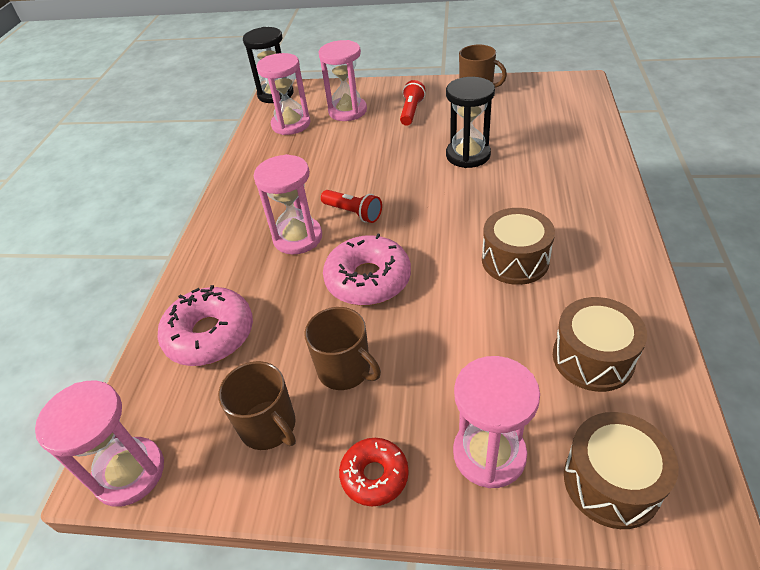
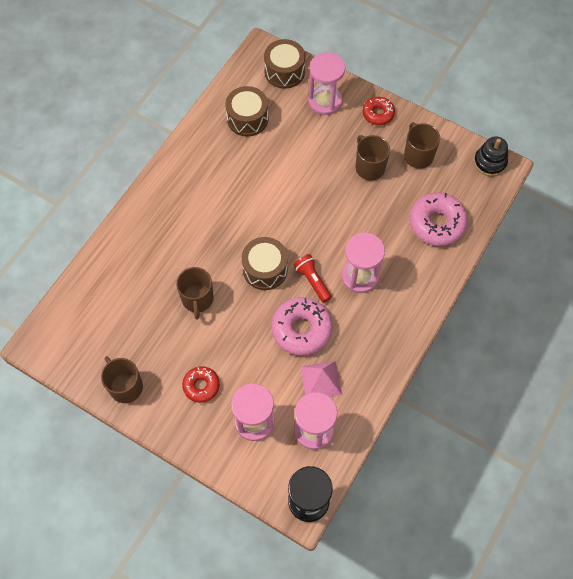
camera: 160 degrees left, 20 degrees up
(129, 473) = (489, 162): pink hourglass -> black stacking toy
(300, 151) = (321, 380): none -> pink pyramid
(368, 280) = (330, 218): pink donut -> pink donut (301, 329)
(411, 111) = (201, 386): red flashlight -> red donut
(468, 155) = (197, 299): black hourglass -> brown mug
(515, 260) = (238, 190): brown drum -> brown drum (265, 269)

